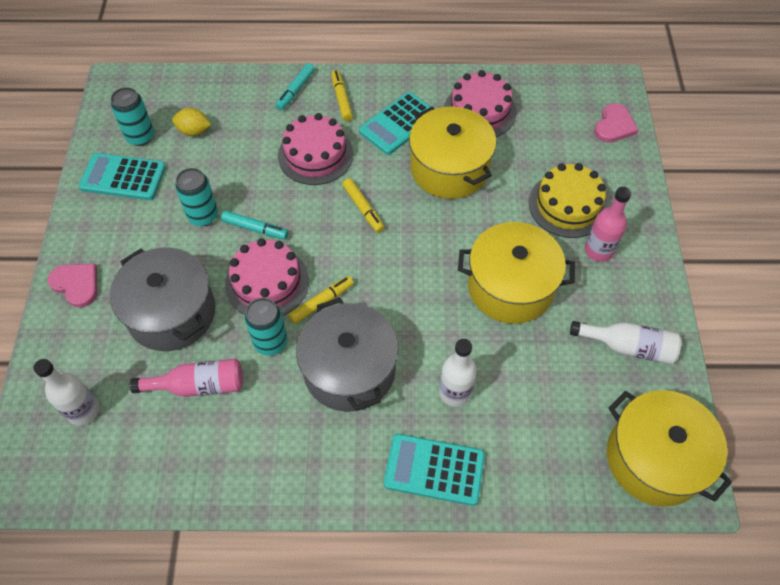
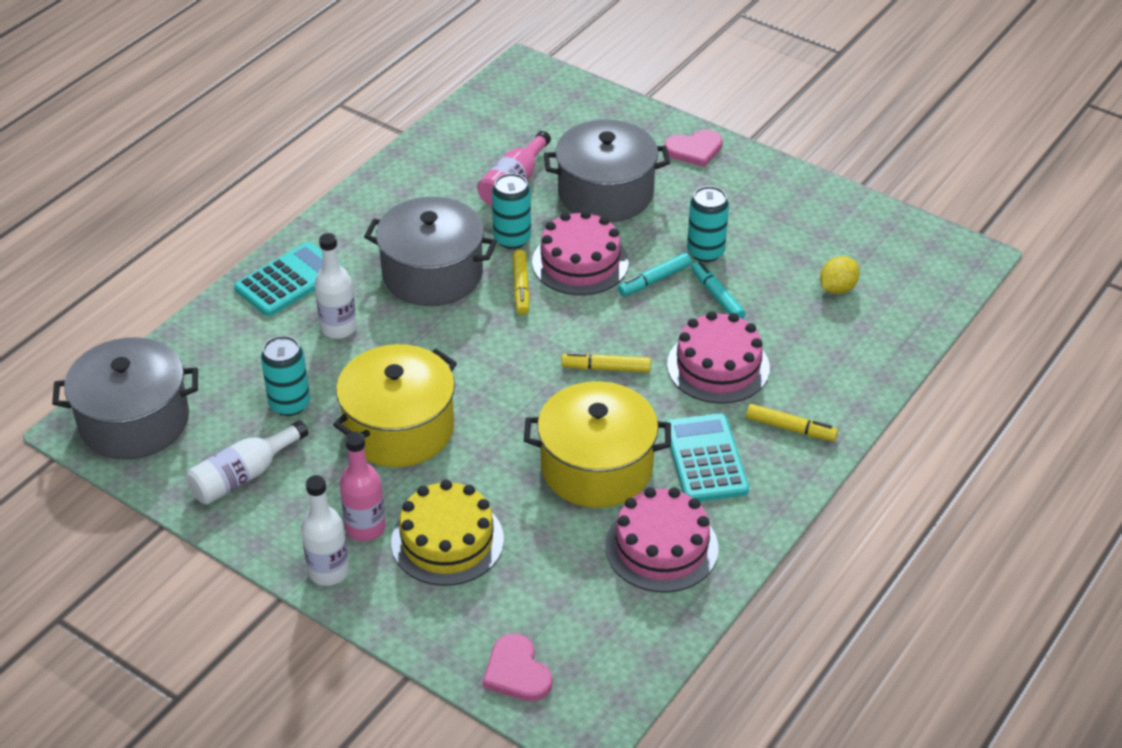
camera: 125 degrees right, 15 degrees down
(83, 411) = (556, 117): white bottle -> white bottle (328, 571)
(123, 177) = (809, 217): turquoise calculator -> none
(140, 136) = (862, 247): turquoise can -> turquoise can (290, 404)
(295, 90) = (839, 395): turquoise marker -> turquoise marker (717, 296)
(654, 458) = (134, 421): yellow pot -> grey pot

